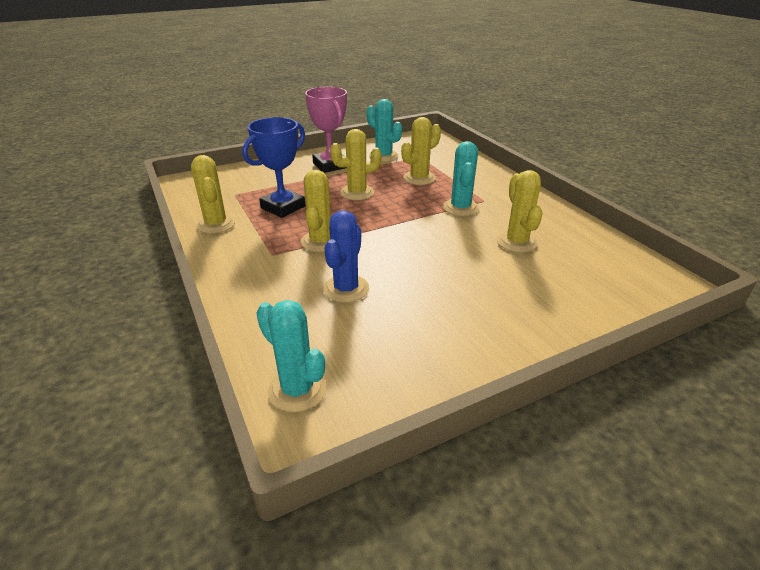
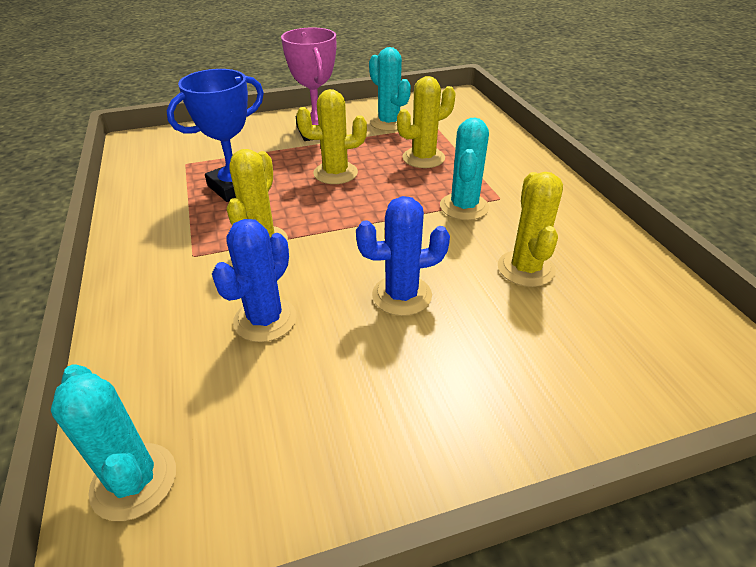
camera: 10 degrees right, 5 degrees up
(216, 224) = (144, 204): yellow cactus -> none
(437, 265) = (402, 295): none -> blue cactus

